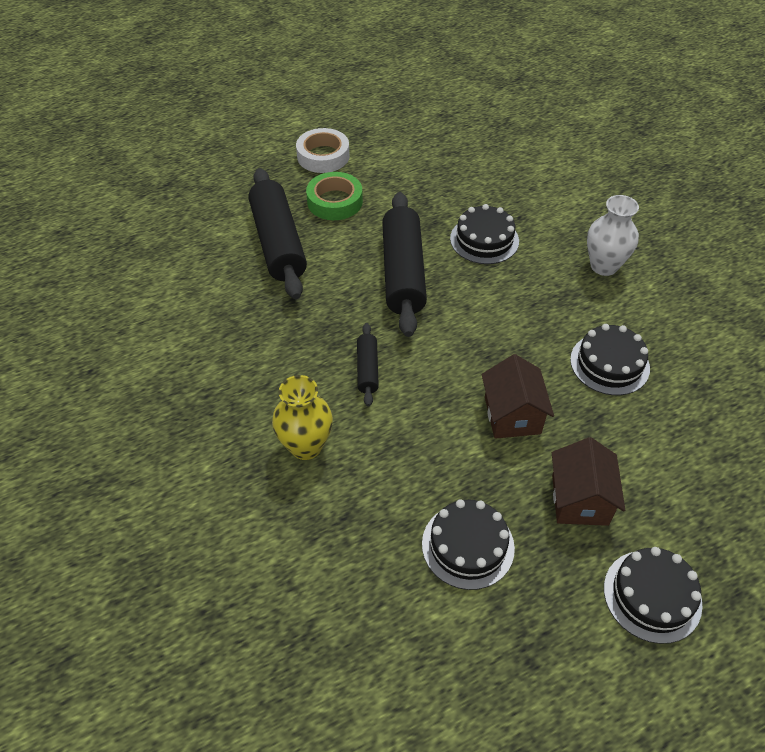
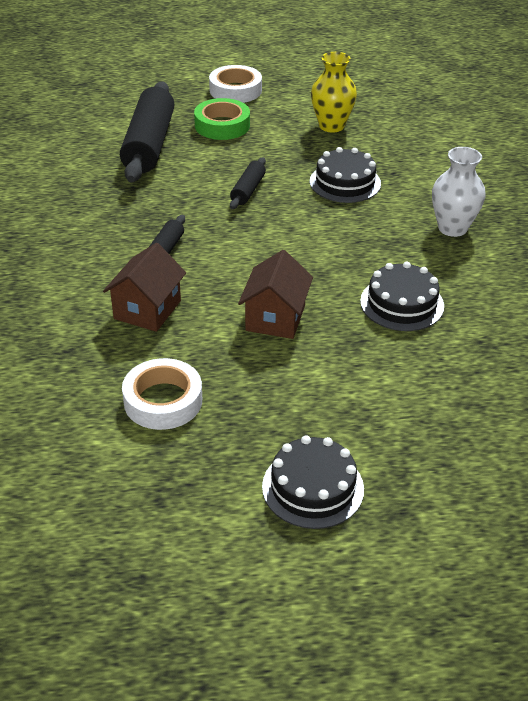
camera: 20 degrees right, 10 degrees down
(306, 446) = (70, 292): yellow vase -> yellow vase (331, 126)
(403, 273) = (248, 190): black rolling pin -> black rolling pin, size x0.48
(468, 545) = (163, 401): black cake -> white tape
(579, 499) = (294, 397): brown house -> brown house (147, 309)

